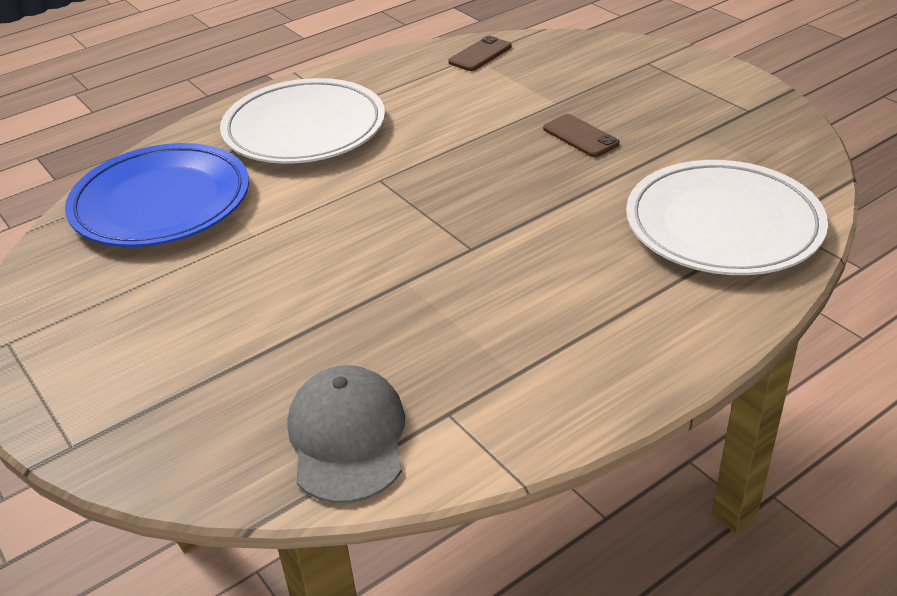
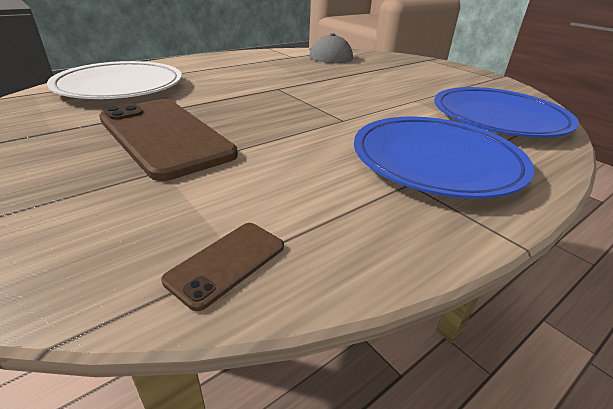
camera: 175 degrees right, 5 degrees down
(304, 129) = (436, 161): white plate -> blue plate
(580, 136) = (164, 136): brown phone -> brown phone, size x2.28

